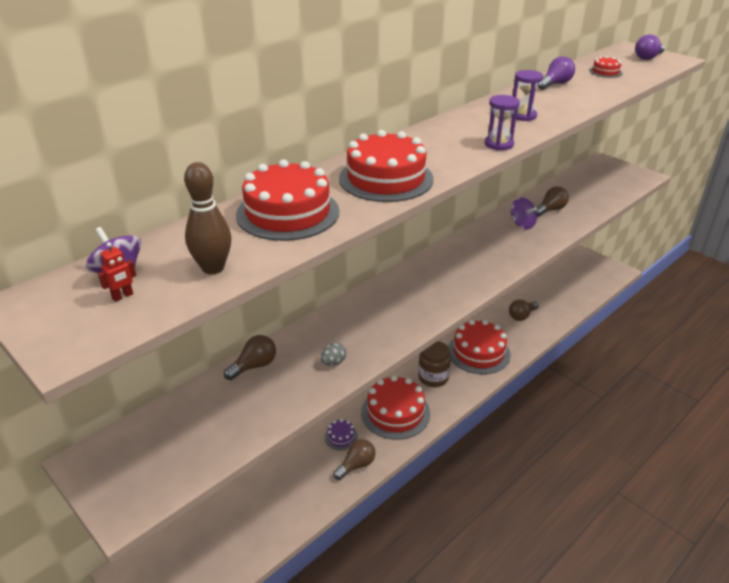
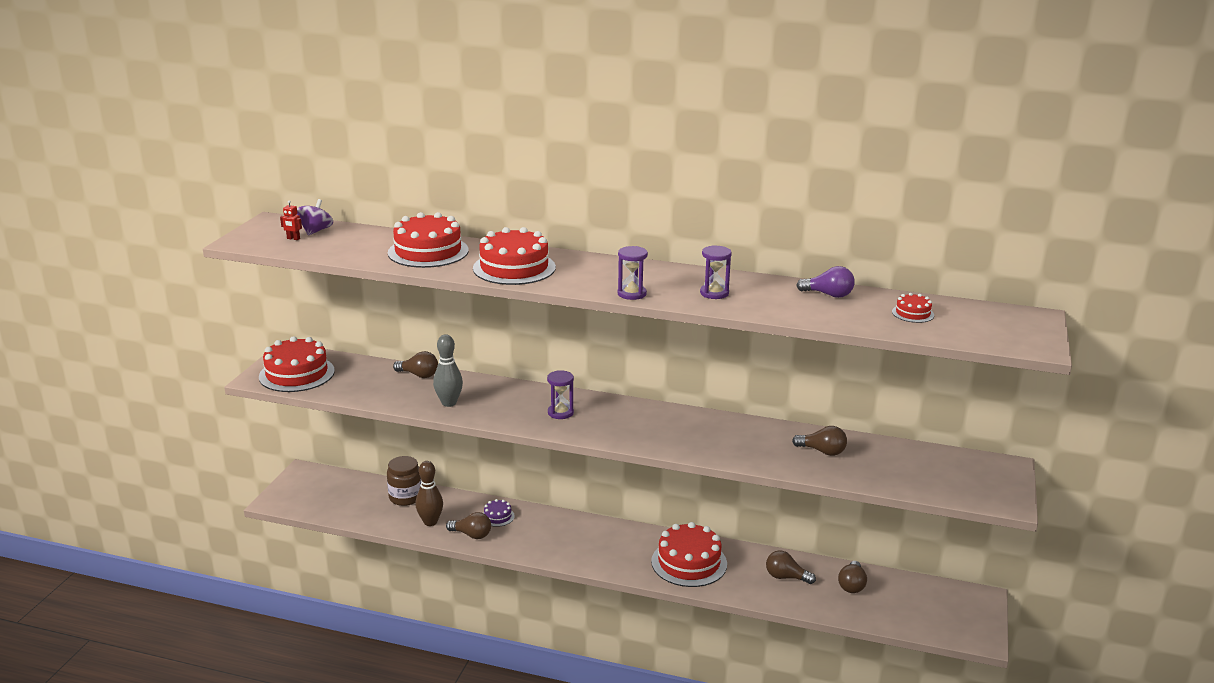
camera: 60 degrees right, 10 degrees down
(213, 268) = (340, 250): brown bowling pin -> brown bowling pin (430, 522)
(333, 362) = (449, 403): grey egg -> grey bowling pin
(395, 413) = (552, 536): red cake -> red cake (297, 374)
(408, 301) = (560, 413): none -> purple hourglass
(433, 377) = (621, 544): brown jar -> brown jar (405, 497)
(522, 224) = (766, 440): purple spinning top -> none
(545, 293) = (851, 585): none -> brown light bulb
(648, 57) = (1012, 330): purple light bulb -> none

